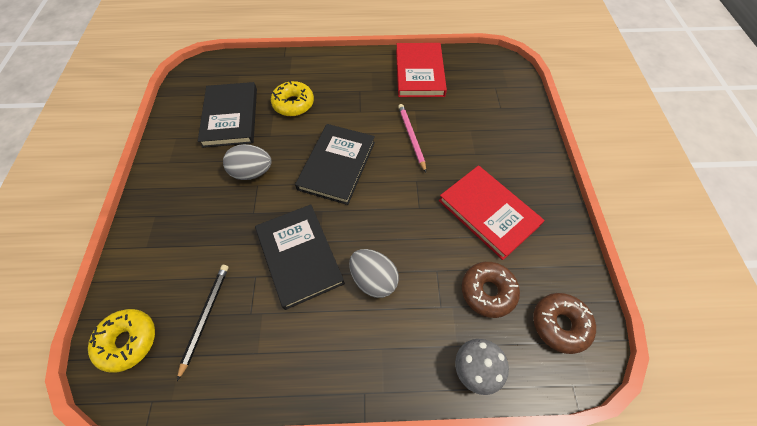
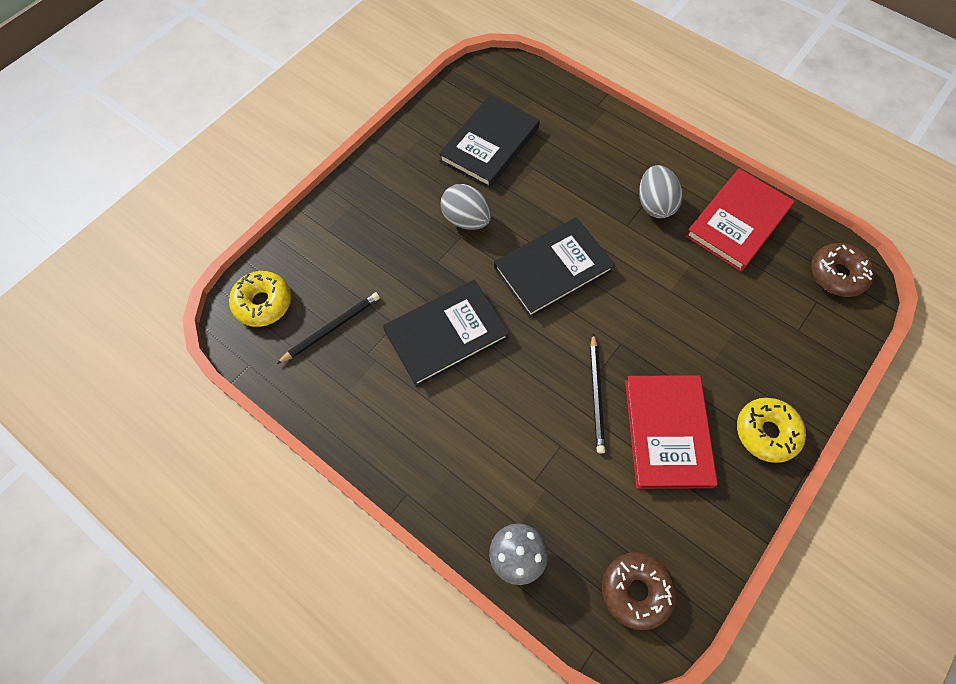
camera: 40 degrees right, 5 degrees up
(293, 104) = (563, 170): yellow donut -> yellow donut (766, 432)
(299, 256) = (446, 334): black book -> black book turned 45 degrees clockwise
(373, 279) = (494, 407): grey egg -> grey egg (654, 204)
(411, 137) = (657, 293): pink pencil -> none
(429, 221) = (596, 394): none -> black pencil
(488, 291) = (592, 504): brown donut -> brown donut (837, 274)

